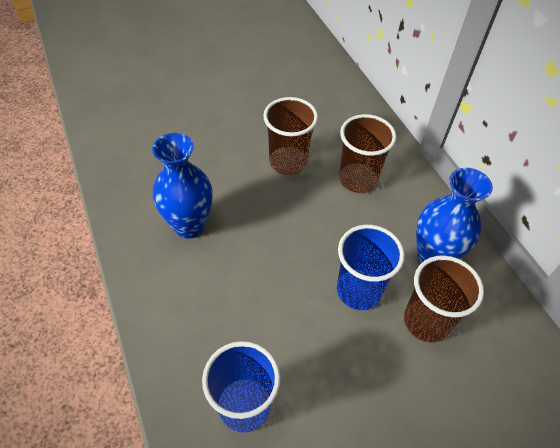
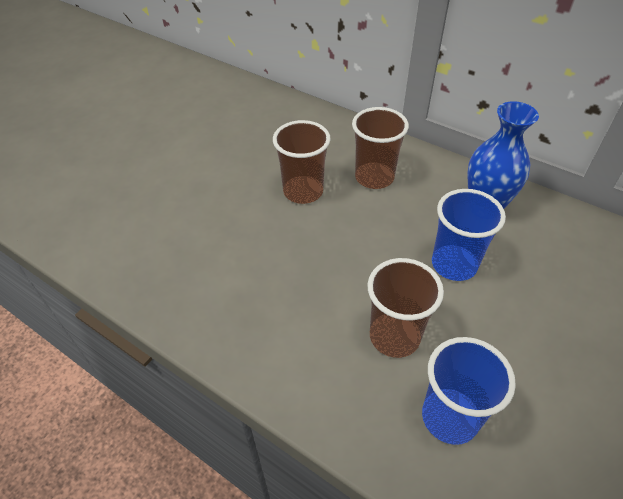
camera: 30 degrees left, 5 degrees down
(189, 226) = (260, 291): blue vase -> none
(426, 321) = (523, 259): brown cup -> brown cup (394, 336)

